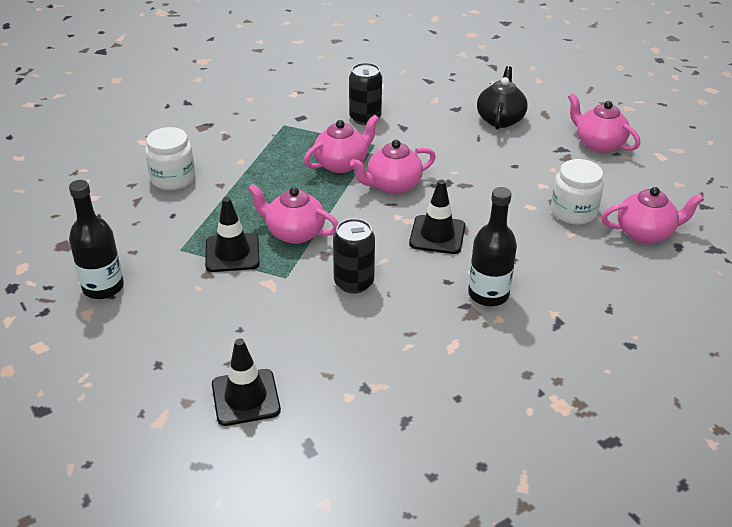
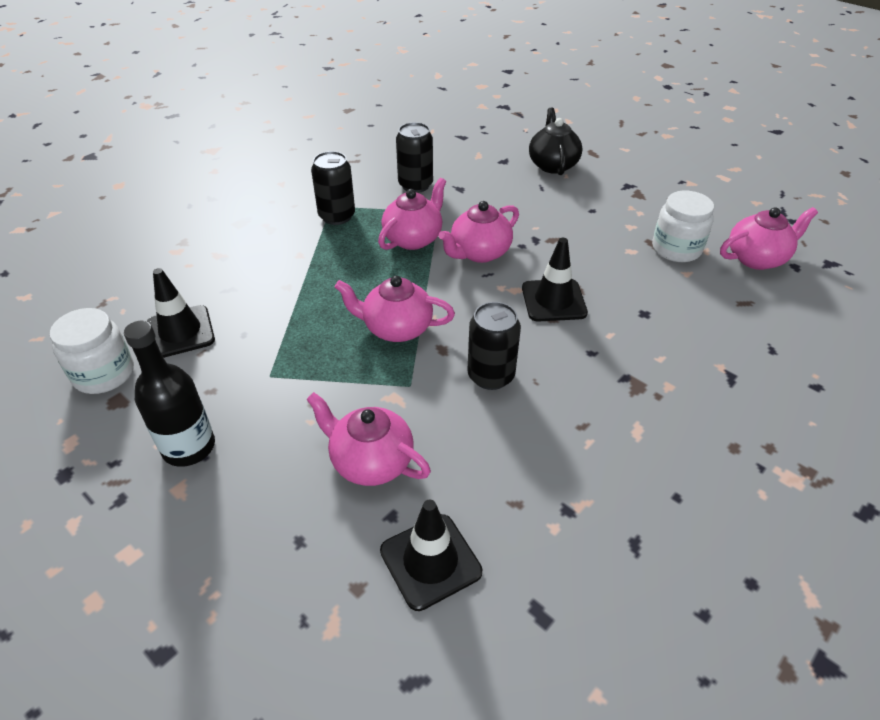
camera: 15 degrees left, 5 degrees up
(173, 178) = (227, 289): white jar -> white jar (104, 374)
(232, 253) = (334, 368): black traffic cone -> black traffic cone (180, 332)
(285, 134) = (337, 216): none -> black can
(488, 294) = (642, 359): black bottle -> none
(598, 144) = (660, 174): pink teapot -> pink teapot (371, 461)

